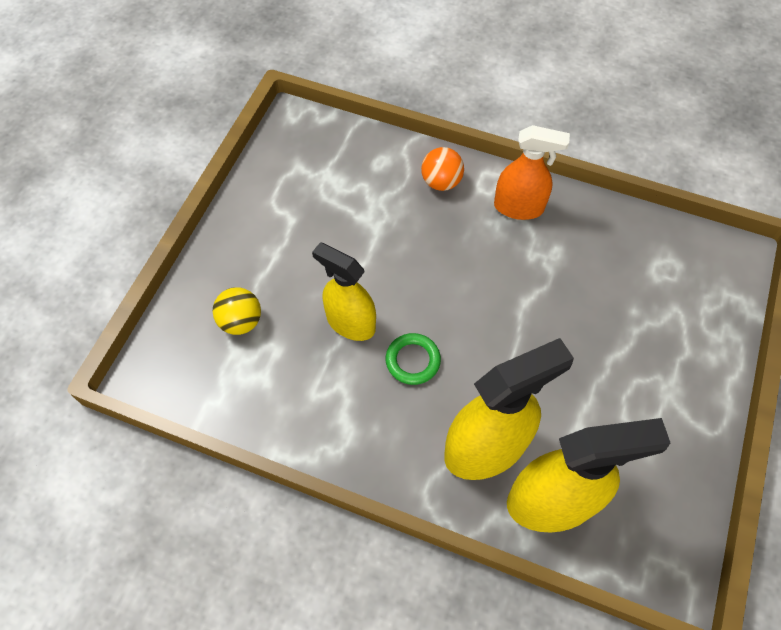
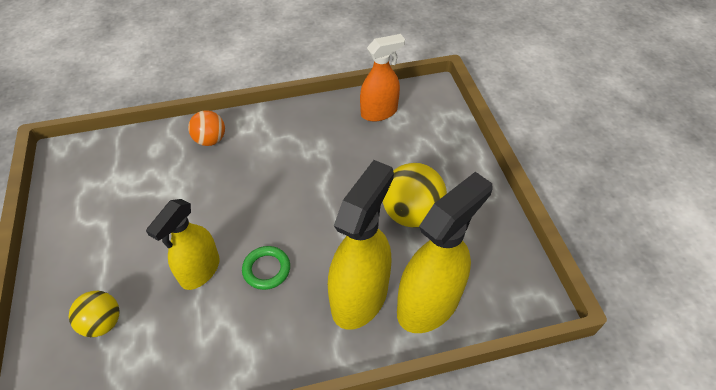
camera: 35 degrees left, 10 degrees down
(350, 323) = (200, 271): yellow spray bottle -> yellow spray bottle turned 60 degrees counterclockwise
(519, 207) = (277, 129): orange spray bottle -> orange spray bottle (379, 112)
(602, 392) = (411, 213): none -> yellow ball

